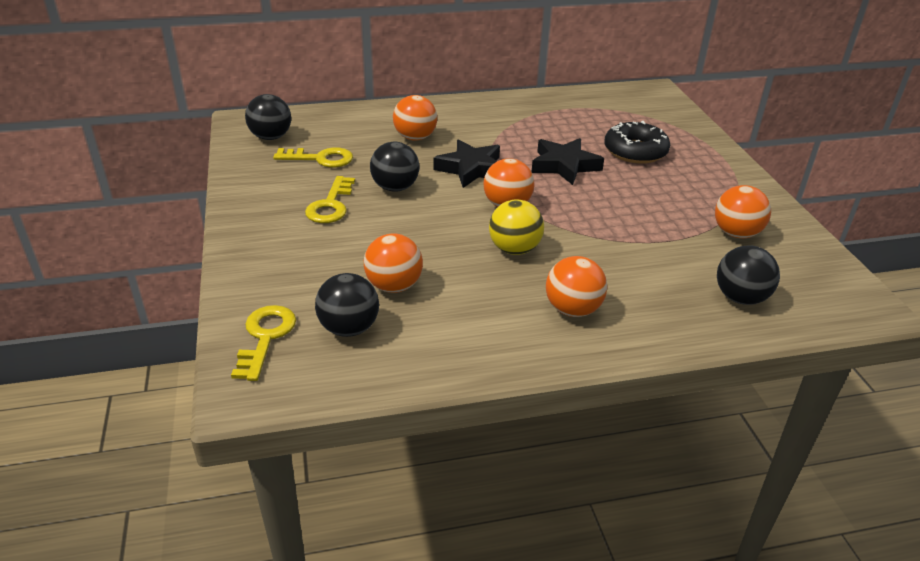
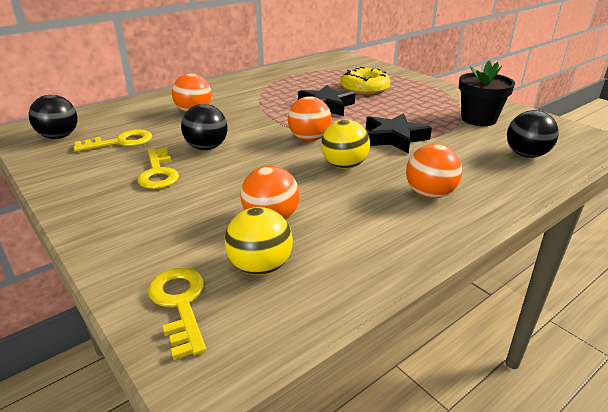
camera: 25 degrees left, 5 degrees down
(349, 328) = (260, 267): black ball -> yellow ball
(471, 169) = (258, 122): black star -> black star (394, 138)
(635, 151) = (364, 89): black donut -> yellow donut
(736, 233) = (478, 119): orange ball -> black flower pot

